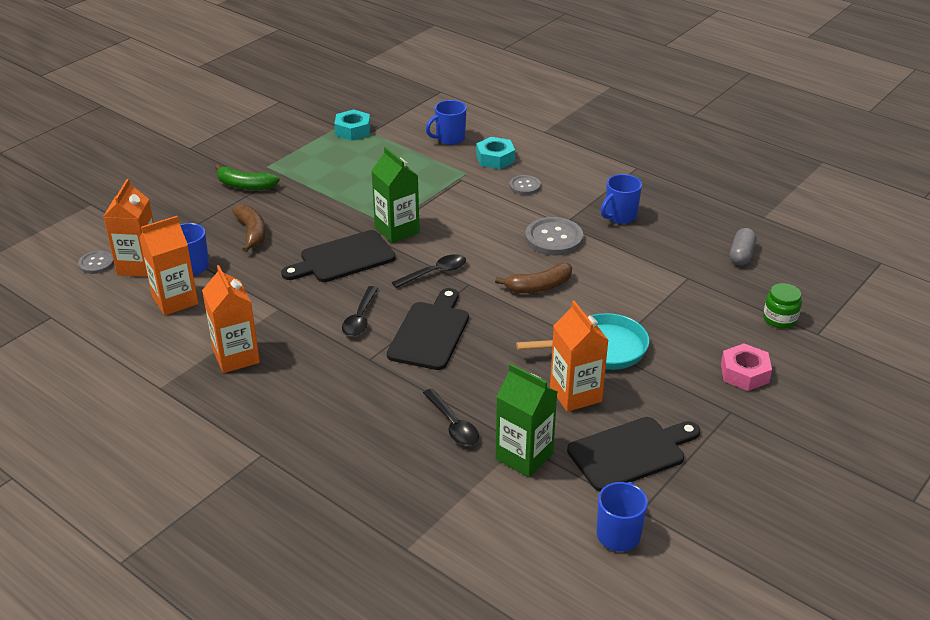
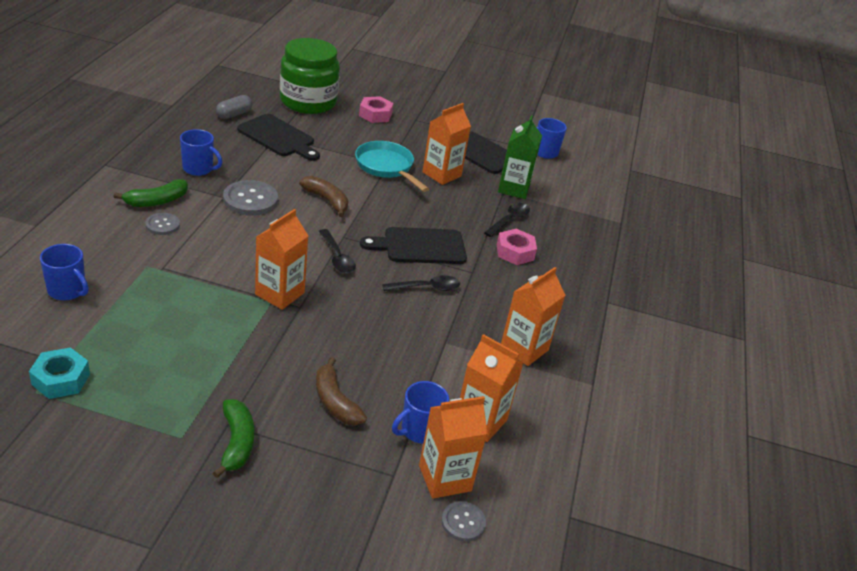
camera: 120 degrees left, 0 degrees up
(252, 233) = (335, 401): brown banana -> brown banana turned 75 degrees counterclockwise
(343, 258) = (345, 319): black cutting board -> black cutting board (278, 137)
(388, 406) = (515, 252): none -> pink nut
(397, 230) = (279, 294): green carton -> orange carton
(435, 272) = (337, 257): black spoon -> black spoon turned 150 degrees counterclockwise
(495, 158) = (109, 250): turquoise nut -> none
(565, 187) = (157, 201): none -> green banana
(741, 255) = (234, 114): grey capsule -> grey capsule turned 45 degrees counterclockwise
(780, 319) = (308, 102): green jar -> green jar, size x2.33

